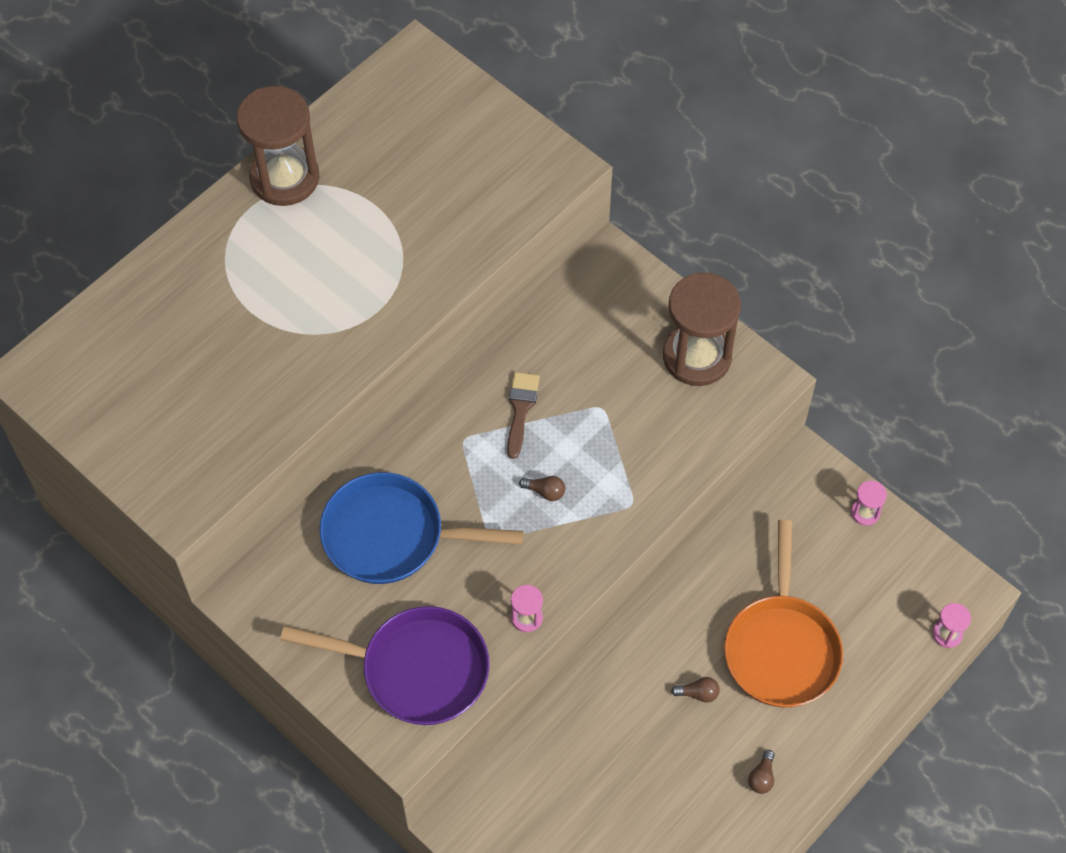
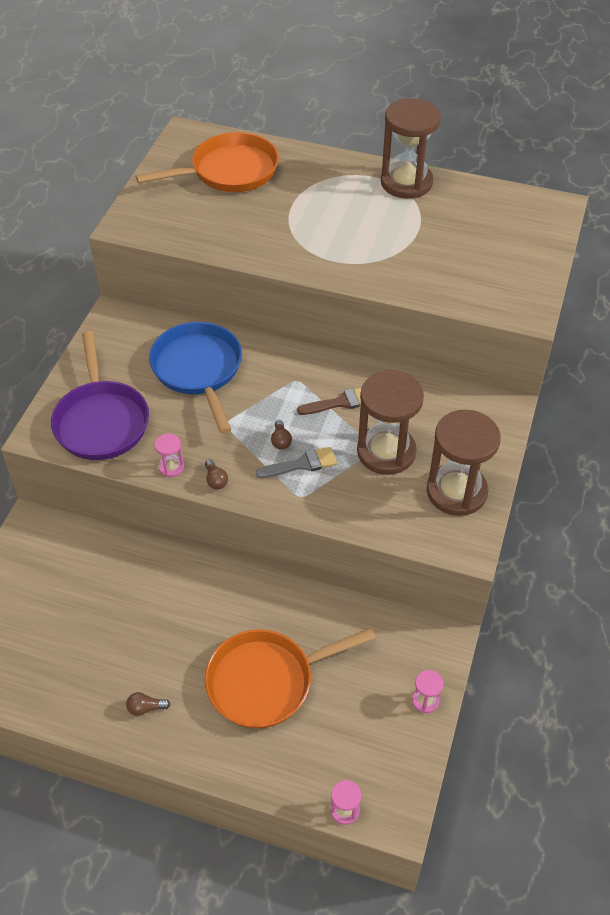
camera: 65 degrees right, 10 degrees down
(144, 354) = (229, 171): none -> orange pan
(589, 485) = (301, 464): none -> grey brush
(613, 396) = (386, 452): none -> brown hourglass
(698, 693) = (199, 636): brown light bulb -> brown light bulb (215, 480)

